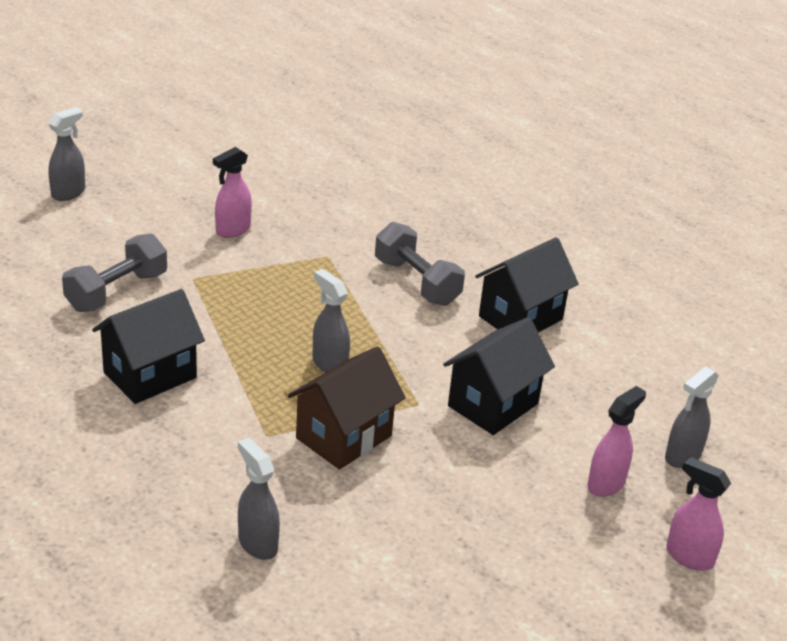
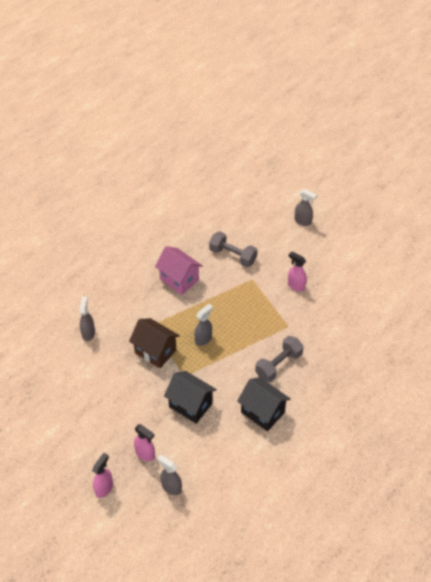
camera: 85 degrees right, 15 degrees up
(150, 375) = (179, 279): black house -> pink house
(257, 543) = (88, 333): grey spray bottle -> grey spray bottle turned 45 degrees counterclockwise

